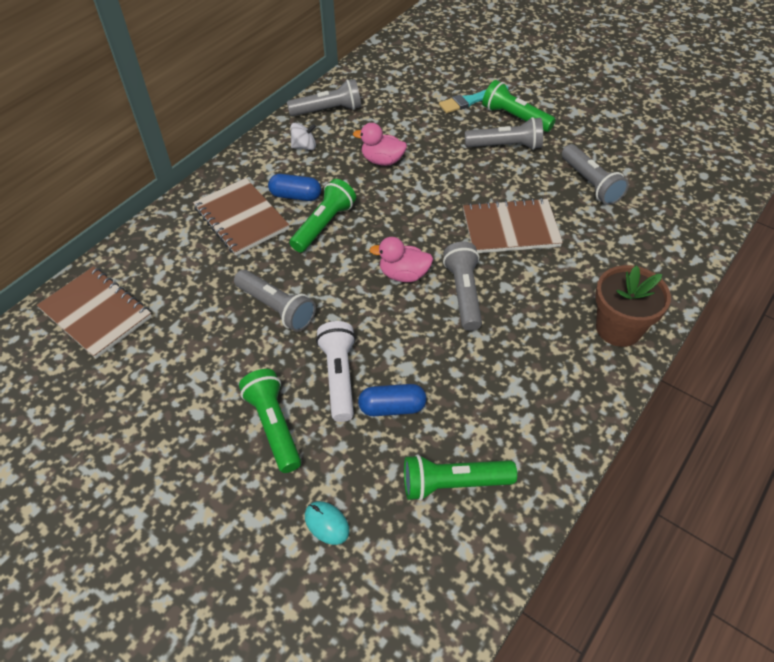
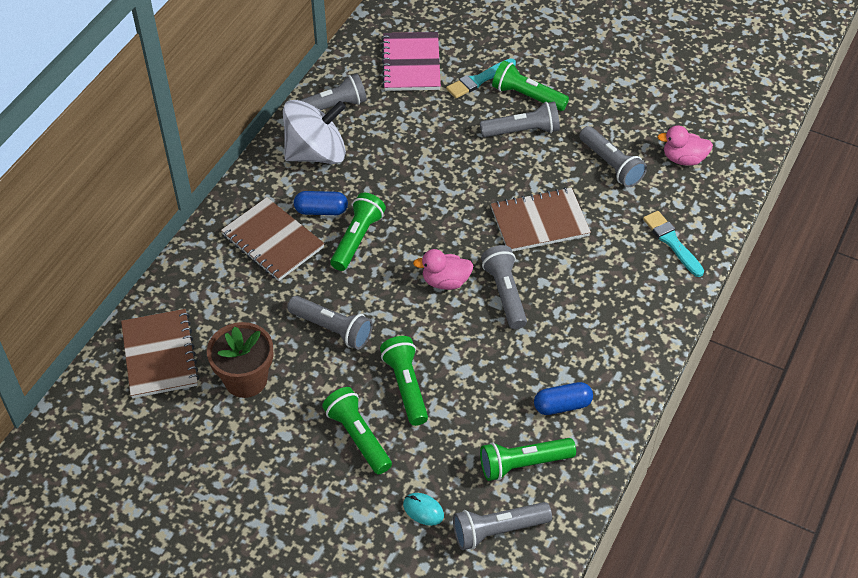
camera: 10 degrees left, 0 degrees up
(96, 313) = (160, 355): brown notebook -> brown notebook turned 45 degrees clockwise
(304, 146) = (316, 153): white spinning top -> white spinning top, size x2.34
(339, 377) = (406, 386): white flashlight -> green flashlight
(382, 161) = (400, 161): pink duck -> pink duck (683, 159)
(392, 407) = (459, 407): blue capsule -> blue capsule (562, 405)
(409, 562) = (497, 530): none -> grey flashlight
(410, 82) = (411, 64): none -> pink notebook
(618, 328) = (649, 310): brown flower pot -> brown flower pot (246, 379)
(648, 262) = (672, 242): none -> turquoise brush

